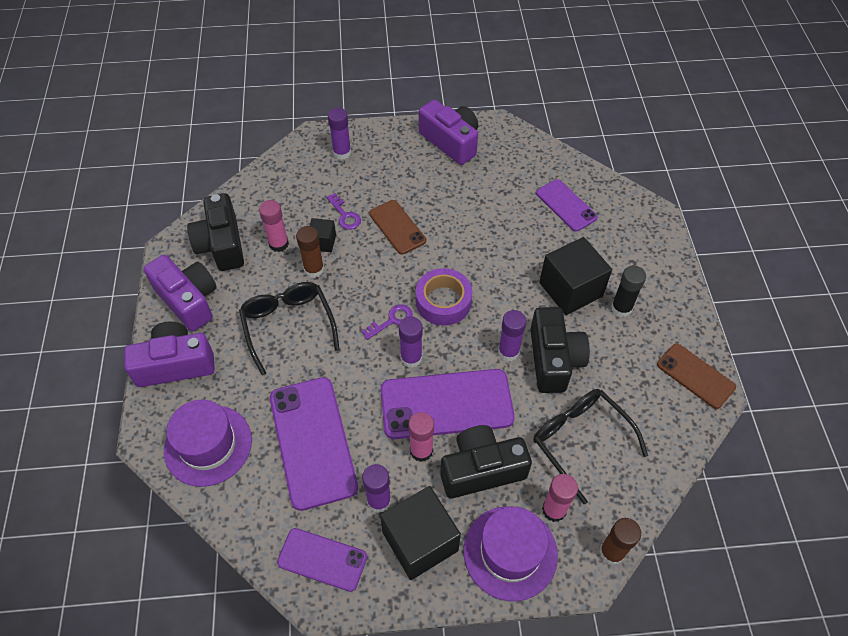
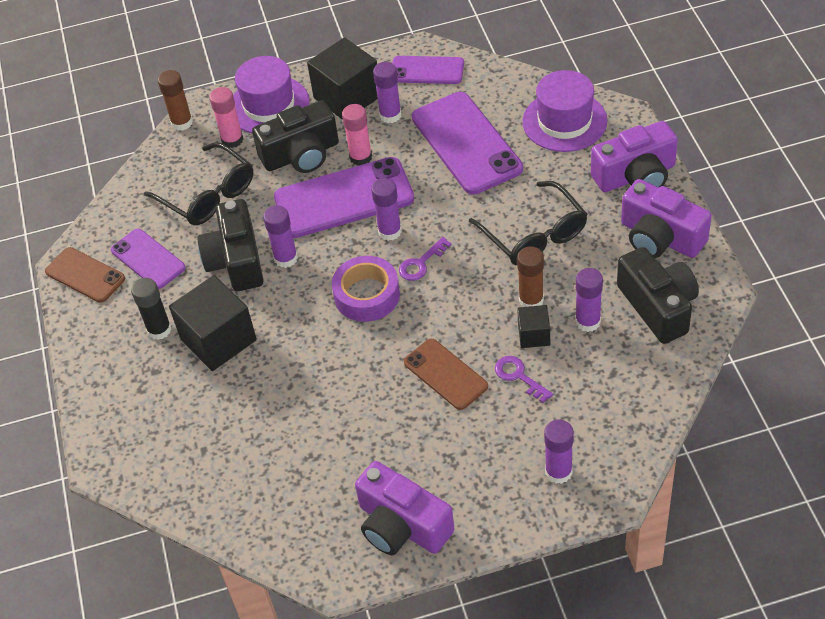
camera: 175 degrees right, 5 degrees down
(279, 244) = (588, 321): pink glue stick -> purple glue stick
(566, 205) = (225, 452): purple phone -> purple phone (148, 259)

